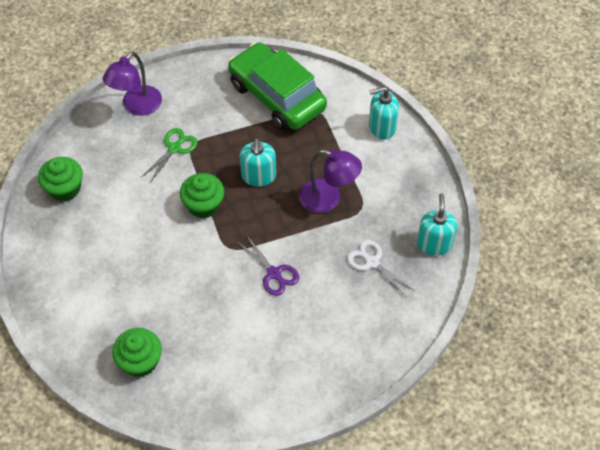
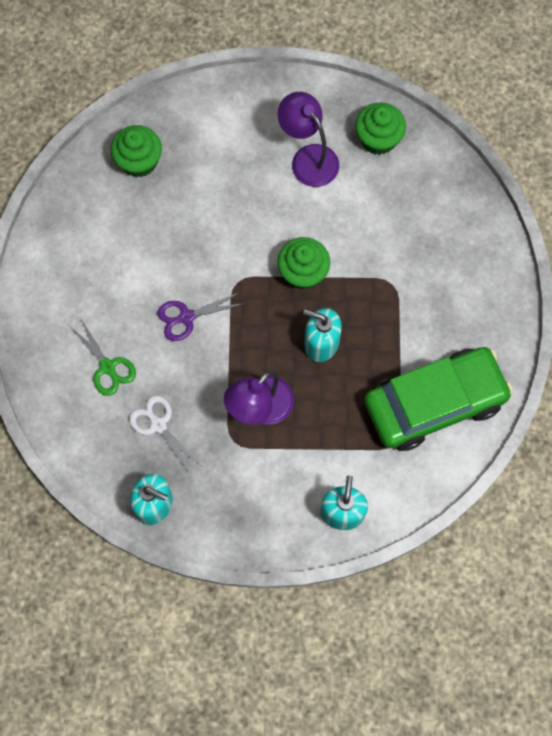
camera: 110 degrees right, 15 degrees up
(137, 106) = (471, 240): purple lamp -> purple lamp (308, 158)
(174, 148) = (394, 264): green scissors -> green scissors (107, 367)
(372, 262) = (158, 425): white scissors -> white scissors turned 105 degrees counterclockwise

